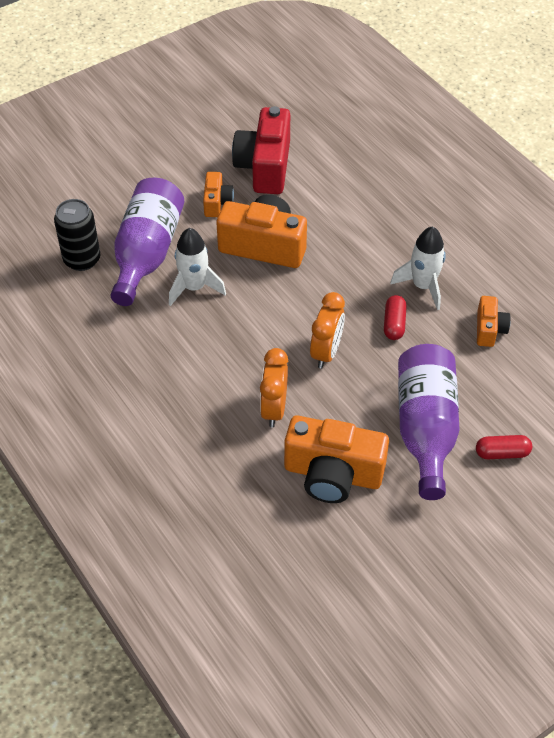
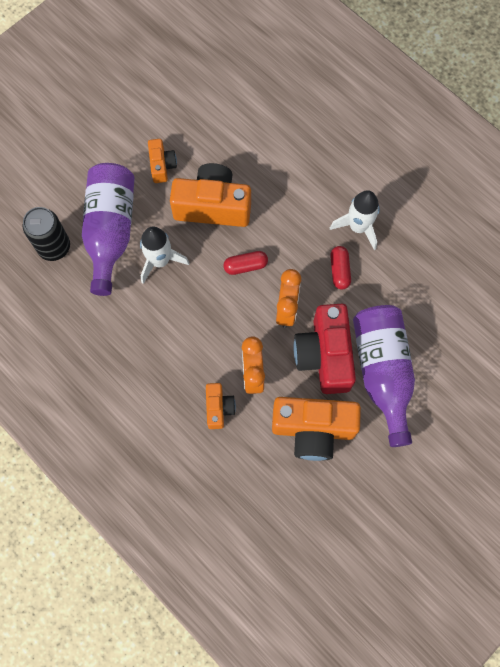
camera: 10 degrees left, 20 degrees up
(264, 166) = (197, 118): red camera -> red camera (324, 355)
(489, 329) = (421, 263): orange camera -> orange camera (219, 408)
(502, 453) = (448, 385): red capsule -> red capsule (245, 266)

